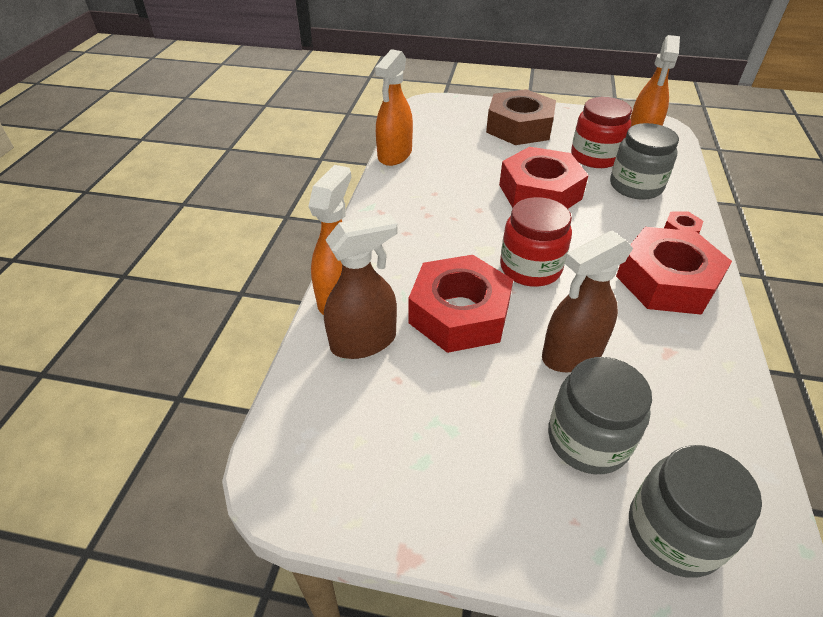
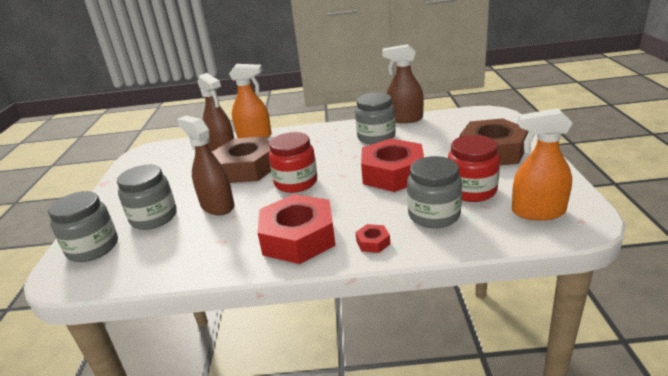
camera: 80 degrees right, 15 degrees down
(394, 155) = (404, 119): orange spray bottle -> brown spray bottle
(433, 184) = (376, 137): none -> grey jar
(459, 313) = (247, 168): red nut -> brown nut

